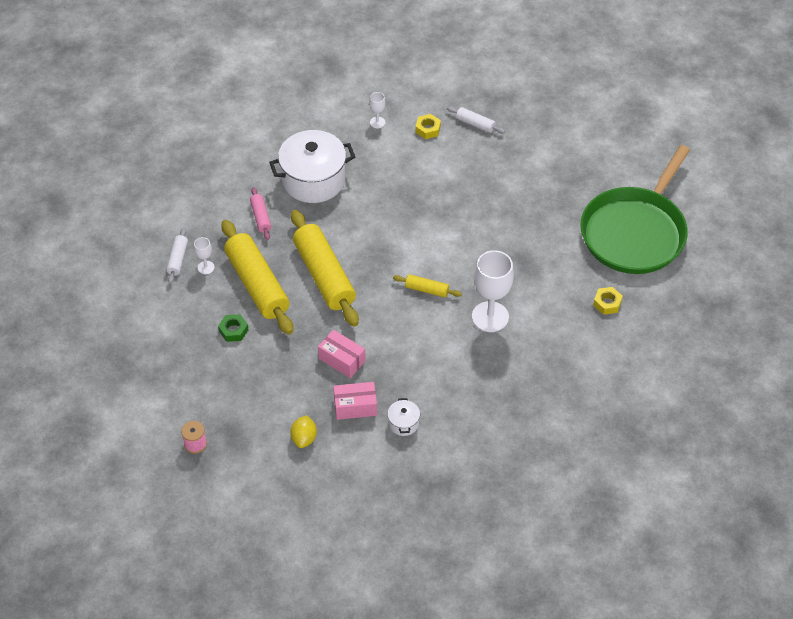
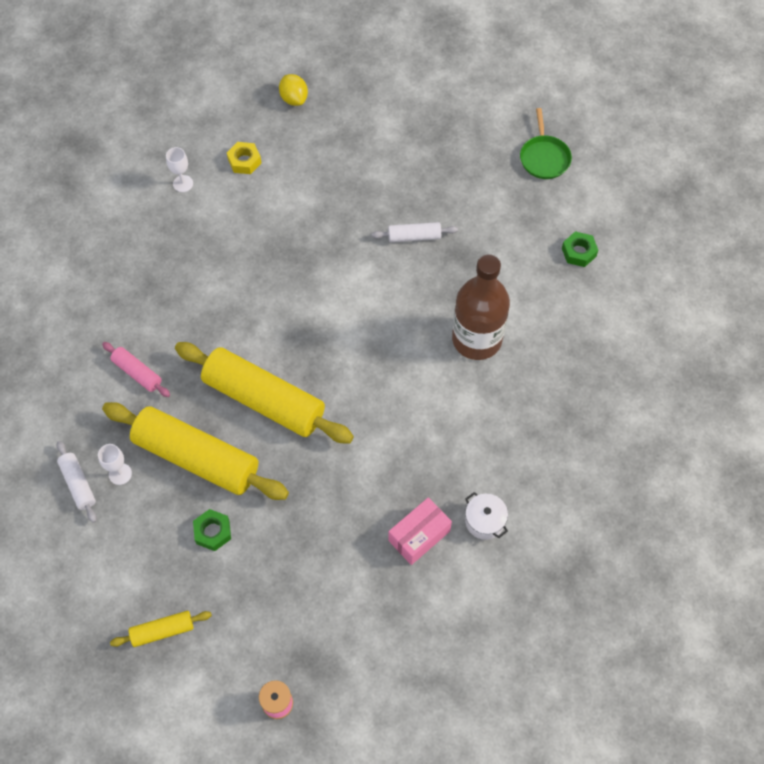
camera: 35 degrees left, 10 degrees up
(304, 438) = (394, 611): yellow lemon -> yellow lemon (294, 99)
(313, 180) = (163, 292): white pot -> none
(342, 360) = (361, 489): pink box -> none
(427, 289) = (387, 348): yellow rolling pin -> yellow rolling pin (162, 631)
(475, 124) = (290, 127): white rolling pin -> white rolling pin (414, 236)
(490, 317) = (477, 339): white goblet -> brown bottle
(607, 303) = (578, 252): yellow nut -> green nut
(635, 232) = (544, 157): green pan -> green pan, size x0.40

